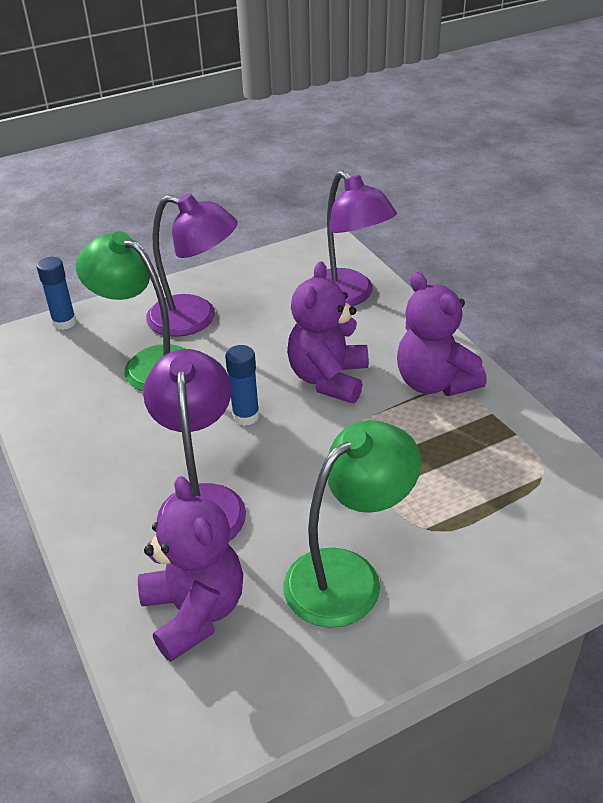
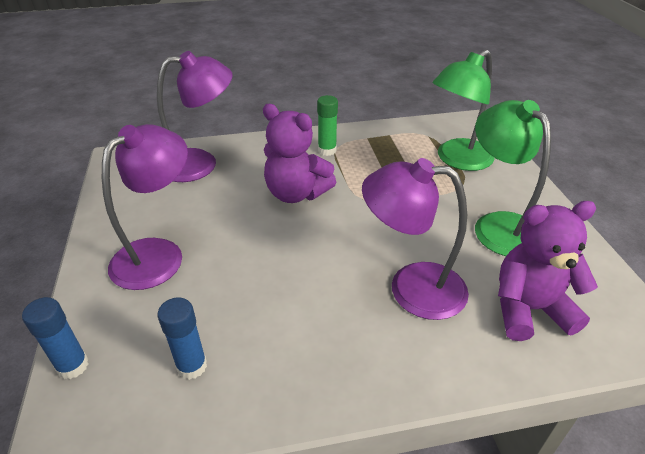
camera: 75 degrees left, 0 degrees up
(148, 364) = (206, 298): green lamp -> green lamp (457, 160)
(246, 416) = (317, 244): blue glue stick -> blue glue stick (192, 366)
(434, 383) = (327, 150): purple teddy bear -> green glue stick

